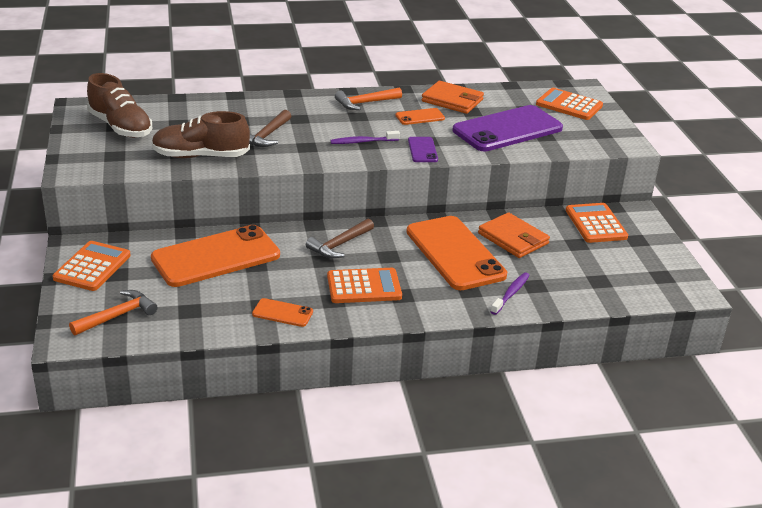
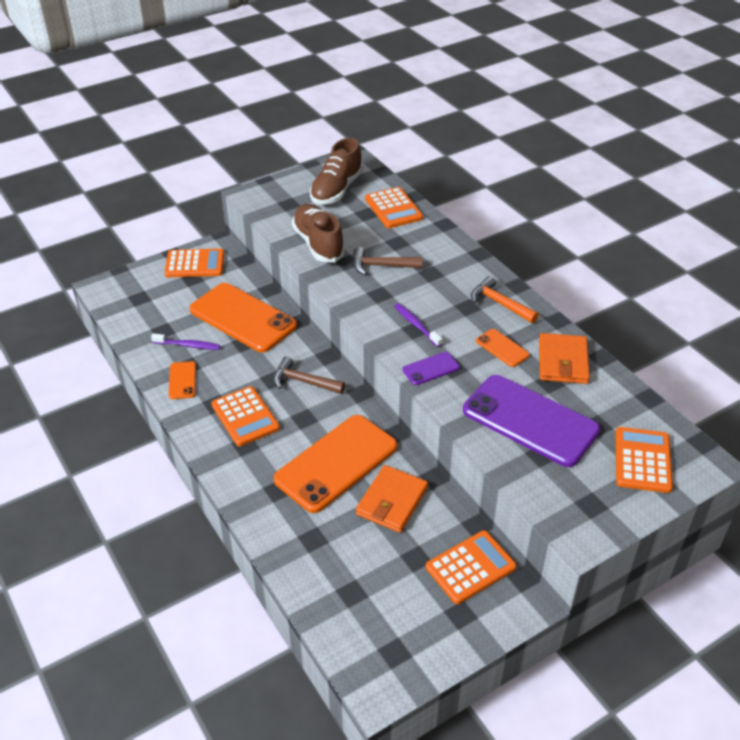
camera: 70 degrees right, 10 degrees up
(117, 316) = (139, 299): orange hammer -> none
(185, 109) = (393, 208): none -> orange calculator
(511, 294) = (287, 523): purple toothbrush -> purple toothbrush (188, 345)

